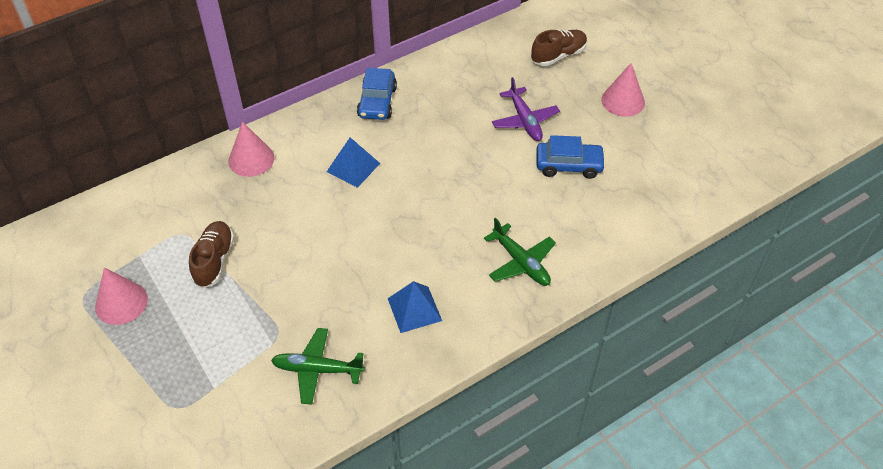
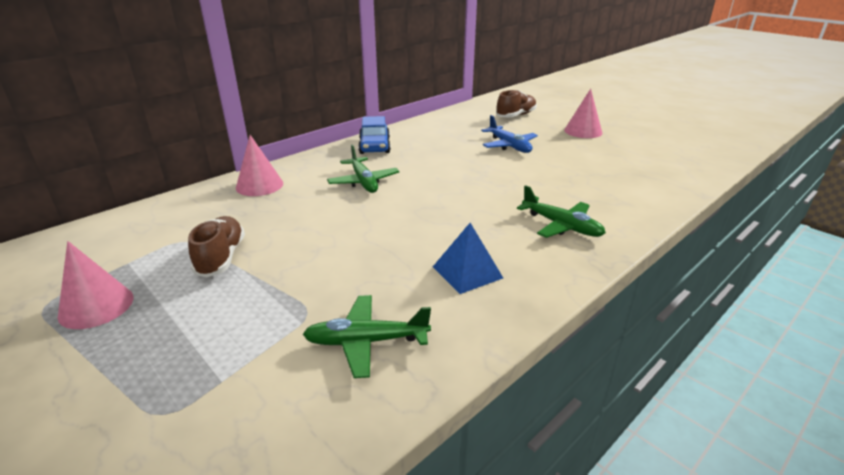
camera: 10 degrees left, 20 degrees down
(353, 167) = (363, 182): blue pyramid -> green plane
(525, 120) = (509, 146): purple plane -> blue plane
(569, 165) = (564, 165): blue car -> none

